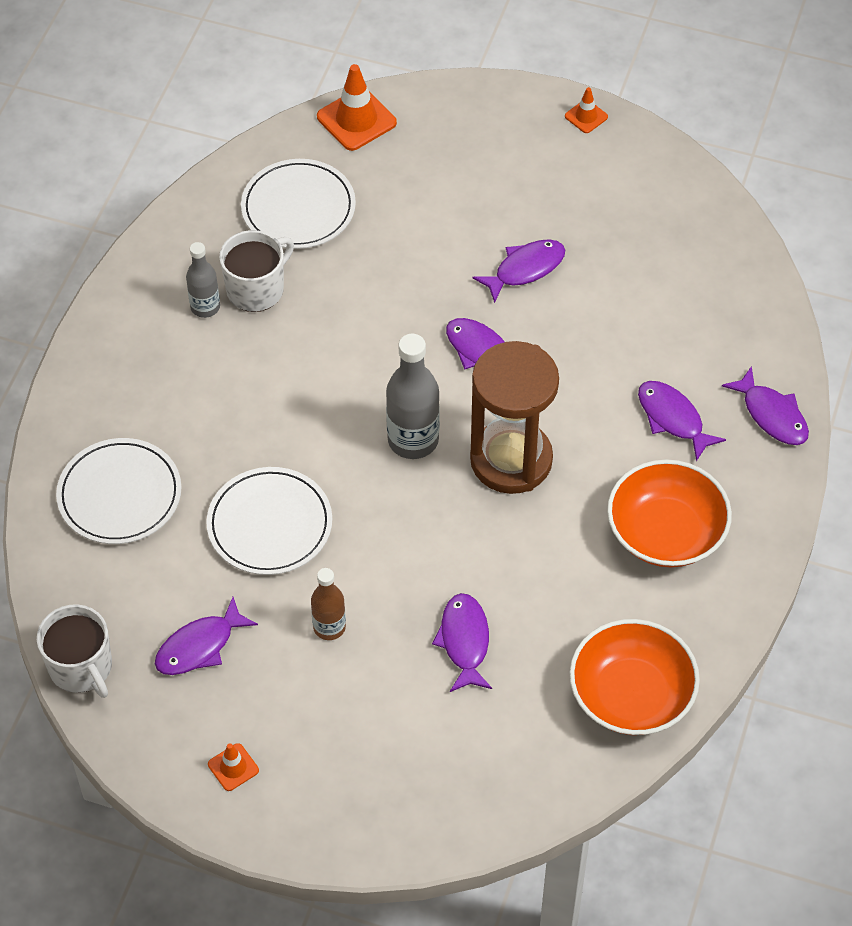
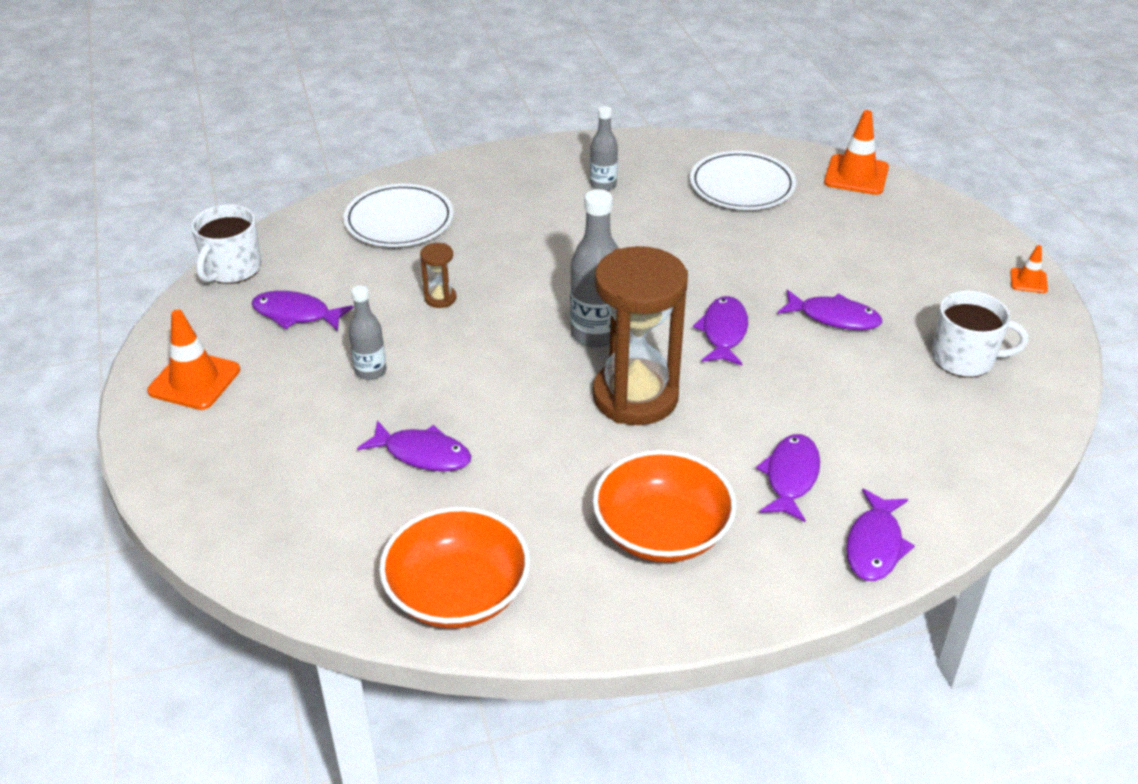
camera: 55 degrees right, 15 degrees down
(233, 767) = (194, 380): orange traffic cone -> orange traffic cone, size x1.86
(256, 289) = (646, 199): white mug -> white mug (964, 359)
(270, 524) = (440, 298): white plate -> brown hourglass
(329, 627) = (370, 371): brown bottle -> grey bottle
(464, 641) = (423, 454): purple fish -> purple fish turned 60 degrees clockwise

